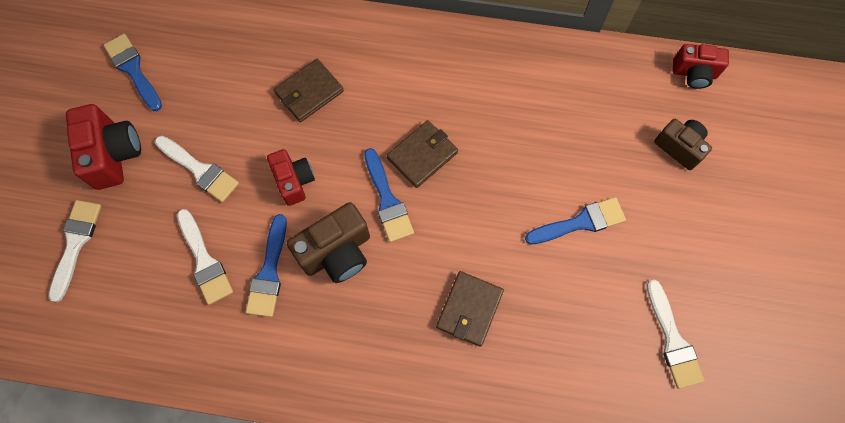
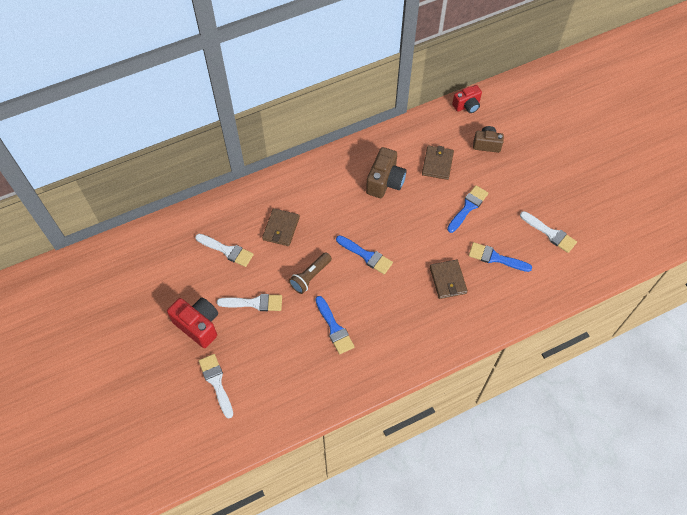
camera: 35 degrees left, 10 degrees down
(133, 69) = (170, 276): blue brush -> blue brush (495, 258)
(204, 261) = (295, 345): white brush -> white brush (227, 250)
(294, 181) = (310, 277): red camera -> brown flashlight
(337, 252) = (361, 296): brown camera -> brown camera (385, 182)
(422, 155) = (366, 223): brown wallet -> brown wallet (437, 164)

